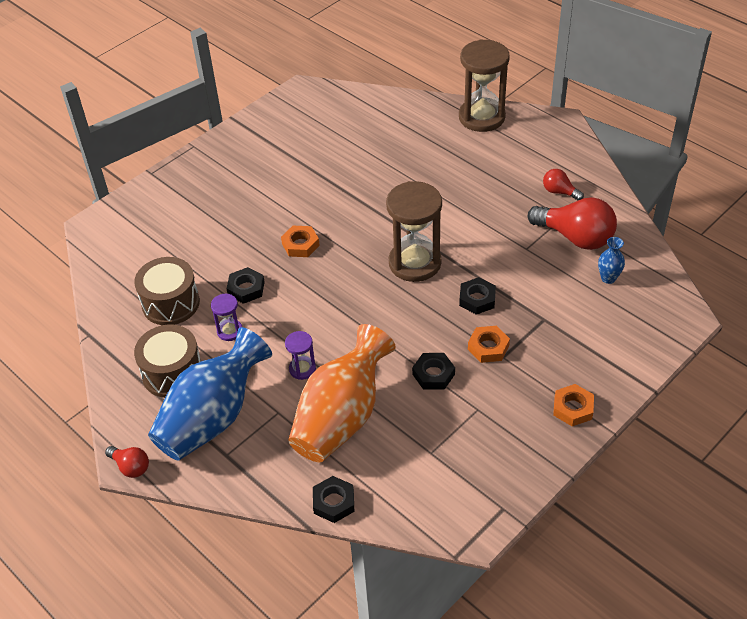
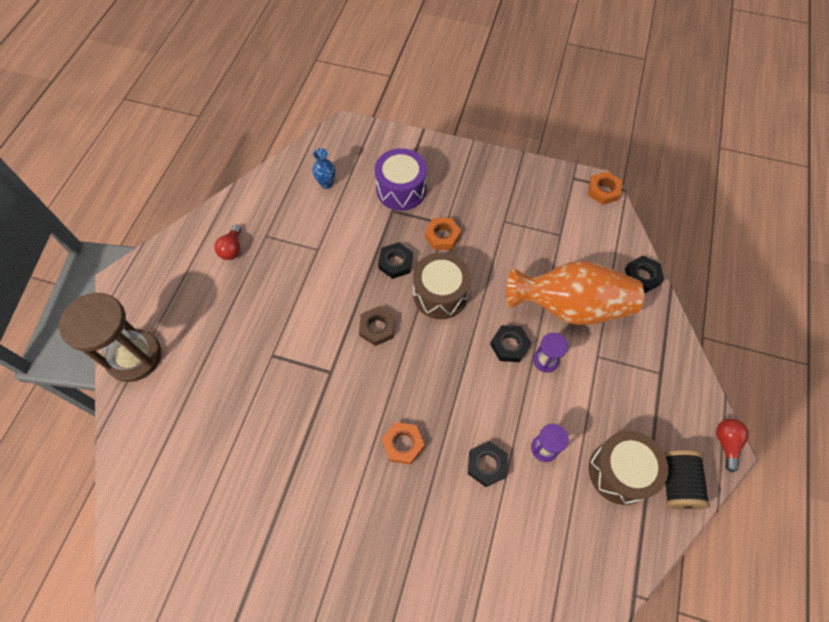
camera: 120 degrees left, 15 degrees up
(133, 408) = (677, 483): none -> black spool
(171, 303) = (547, 532): brown drum -> brown drum (440, 294)
(213, 417) = (637, 405): blue vase -> none
(415, 263) = (377, 328): brown hourglass -> brown nut
(433, 374) = (490, 262): black nut -> black nut (509, 345)
(569, 336) = (401, 190): none -> purple drum
(573, 408) = (467, 167): orange nut -> orange nut (603, 191)
(575, 237) = (288, 219): red light bulb -> none

